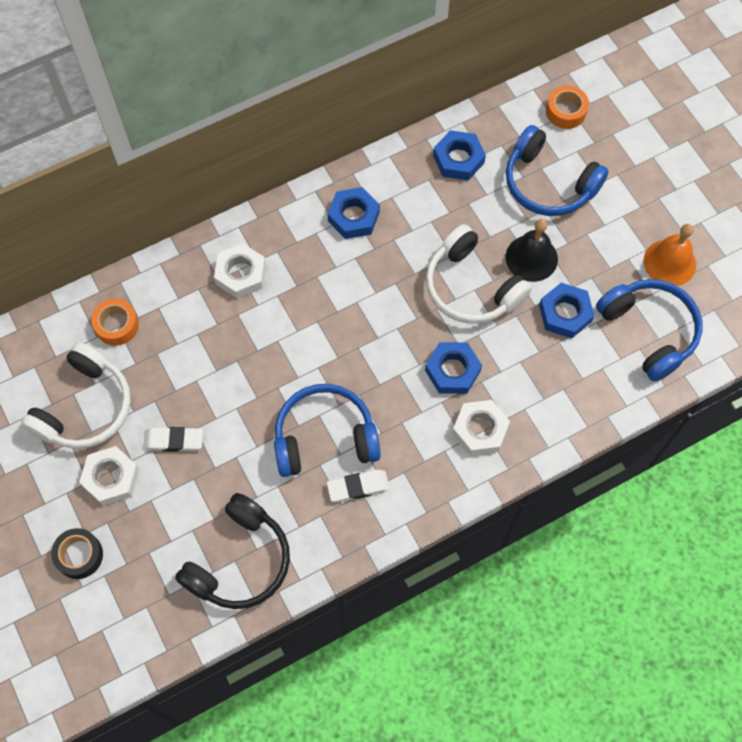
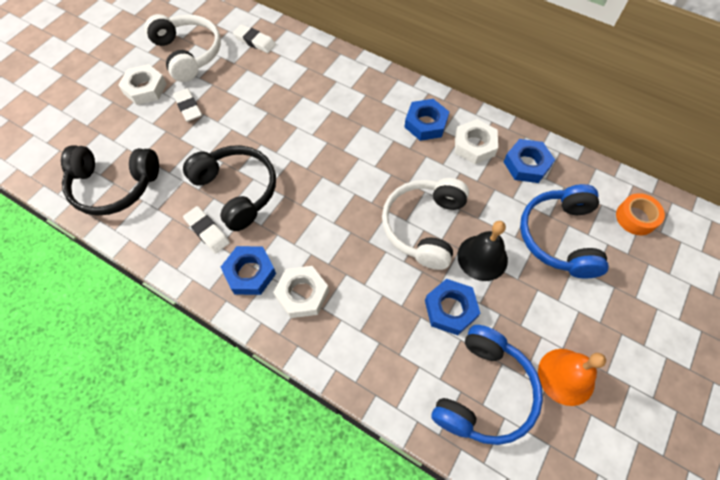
camera: 60 degrees right, 5 degrees down
(79, 555) = (83, 99): black tape -> none
(85, 407) = (188, 54): white headphones -> white headphones turned 120 degrees counterclockwise
(116, 325) = (255, 41): orange tape -> white eraser
(241, 274) = (334, 83): white nut -> white nut (474, 145)
(325, 437) = (237, 191): blue headphones -> black headphones
(452, 370) = (342, 248): blue nut -> blue nut (250, 273)

